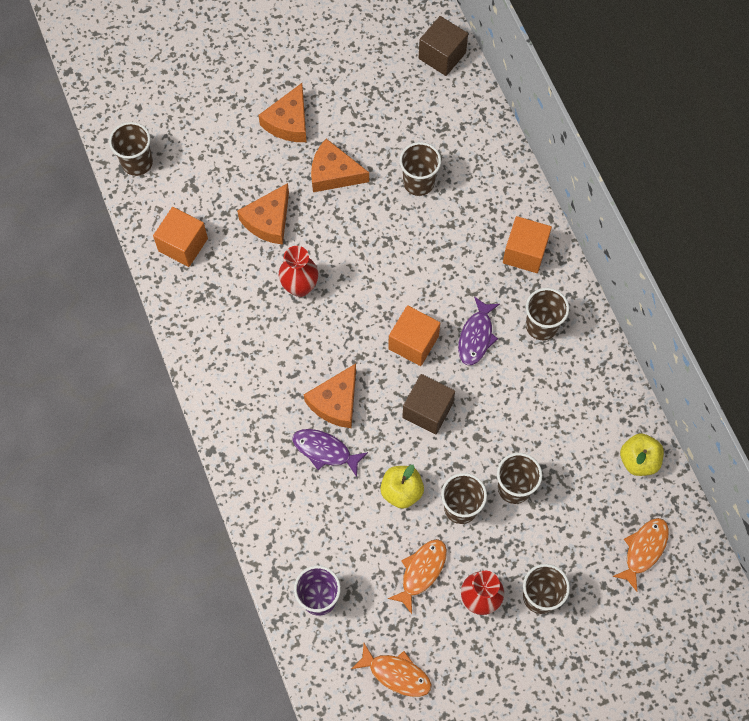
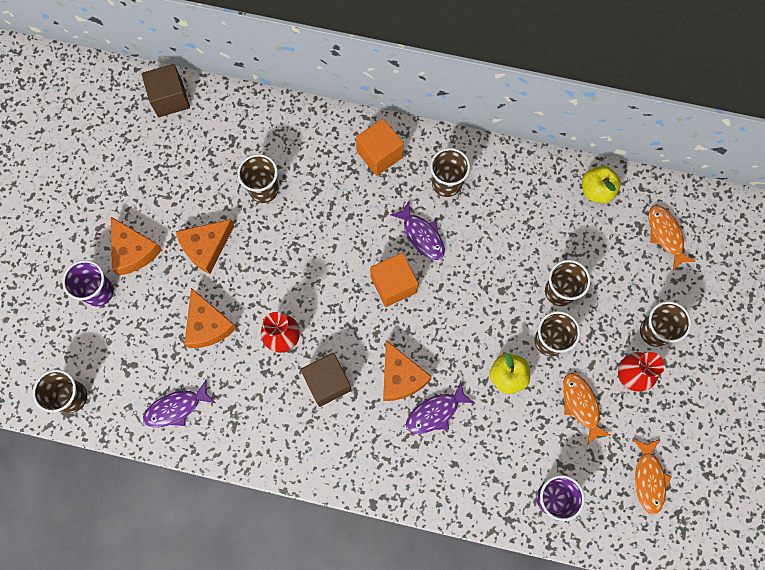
camera: 55 degrees left, 5 degrees up
(183, 245) = (176, 408): orange cube -> purple fish
(236, 121) = (98, 292): none -> purple cup
(396, 673) = (648, 479): orange fish -> orange fish turned 120 degrees clockwise
(427, 410) = (456, 312): brown cube -> brown cube (327, 382)

